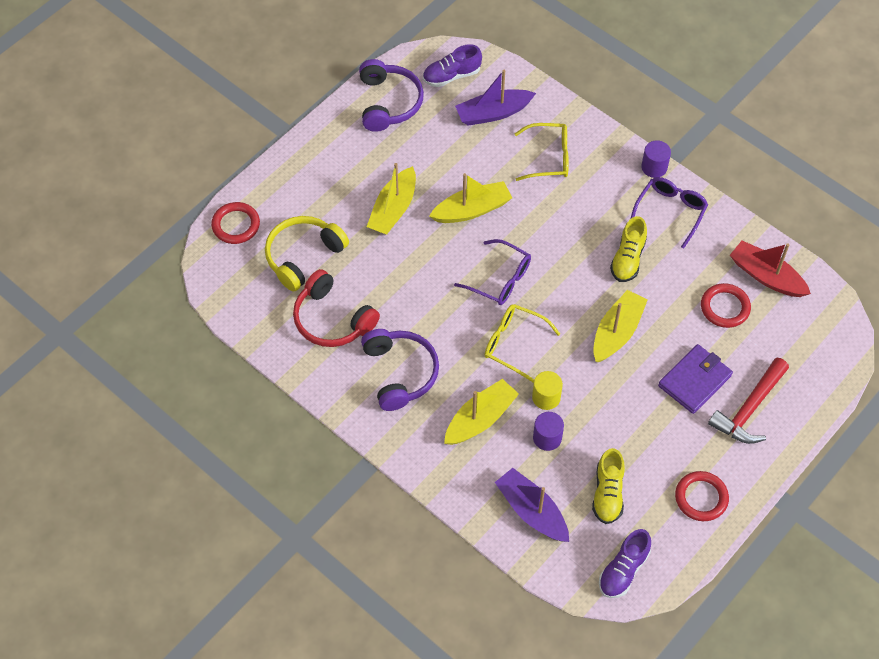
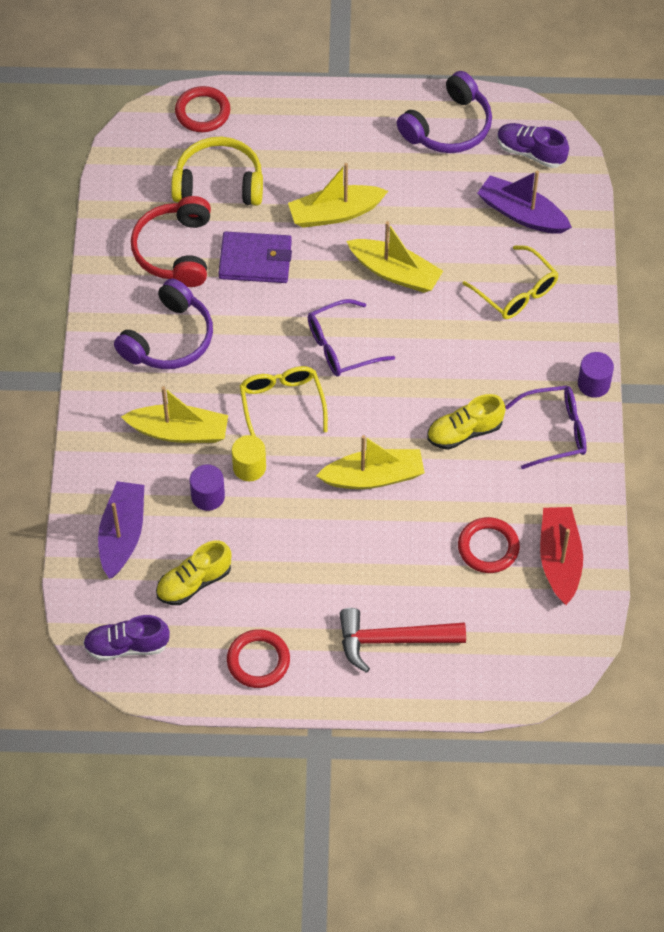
camera: 50 degrees right, 0 degrees up
(500, 279) = (341, 346): purple glasses -> purple glasses turned 75 degrees clockwise
(694, 380) = (381, 575): purple wallet -> purple wallet (255, 260)

